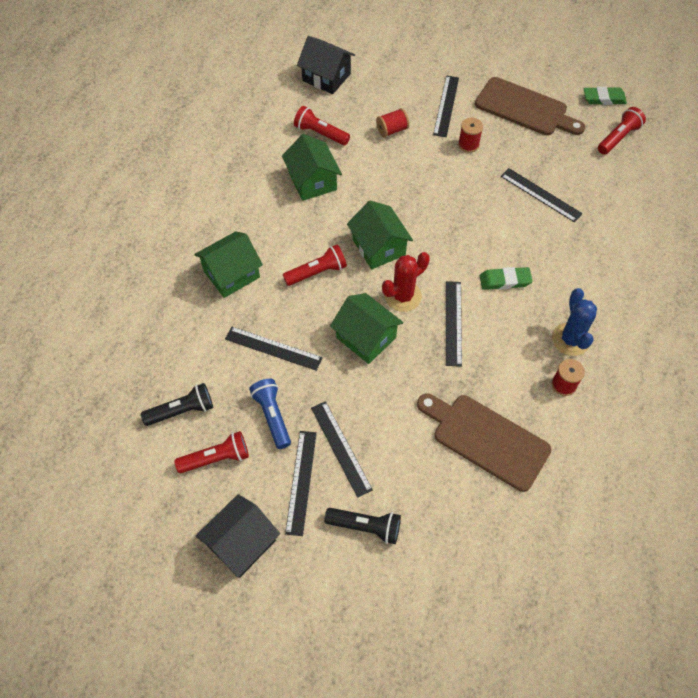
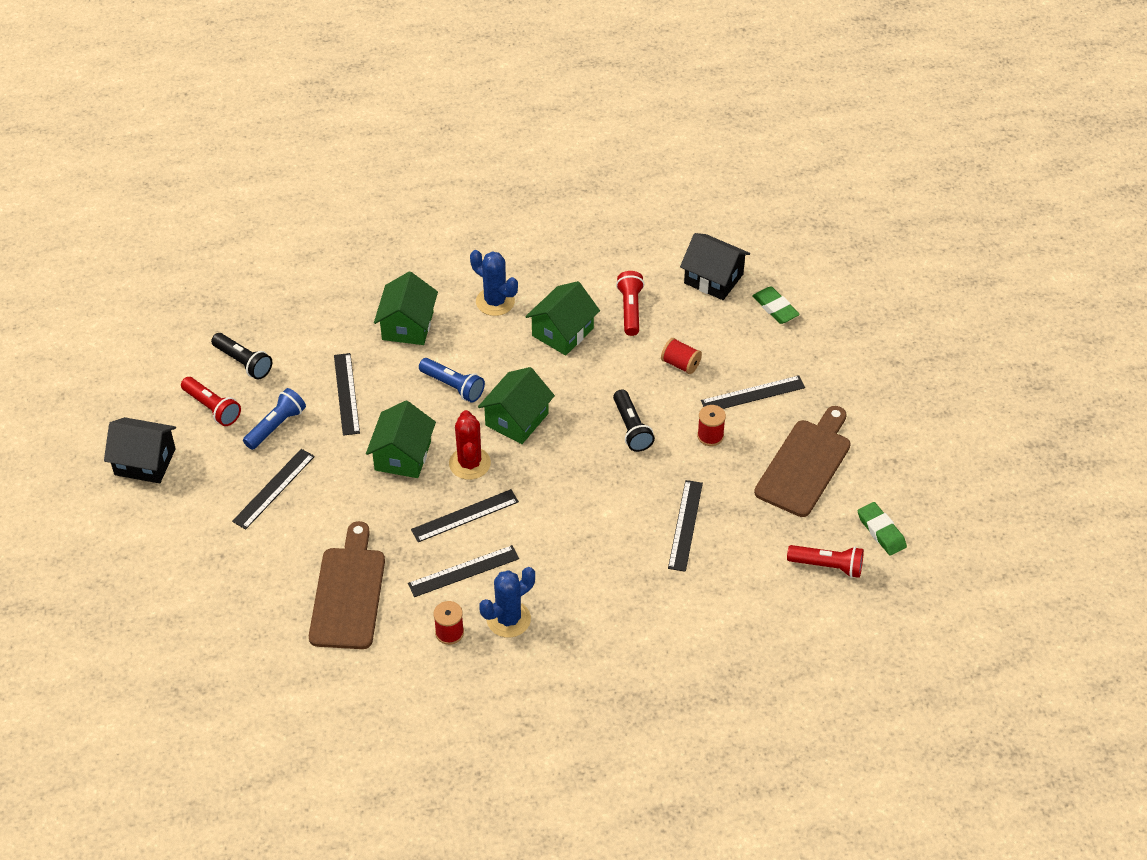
camera: 60 degrees right, 10 degrees down
(231, 274) = (407, 325): green house -> green house turned 75 degrees clockwise
(250, 207) = (495, 302): none -> blue cactus
(301, 482) = (224, 476): black ruler -> black ruler (463, 571)
(317, 272) = (453, 386): red flashlight -> blue flashlight
(326, 77) = (713, 279): black house -> black house turned 60 degrees counterclockwise
(365, 527) = (207, 540): black flashlight -> black flashlight (631, 428)
(403, 296) = (469, 463): red cactus -> red cactus turned 60 degrees clockwise
(505, 281) = (546, 537): green eraser -> green eraser (775, 308)
(525, 108) = (805, 464): brown cutting board -> brown cutting board turned 150 degrees counterclockwise

